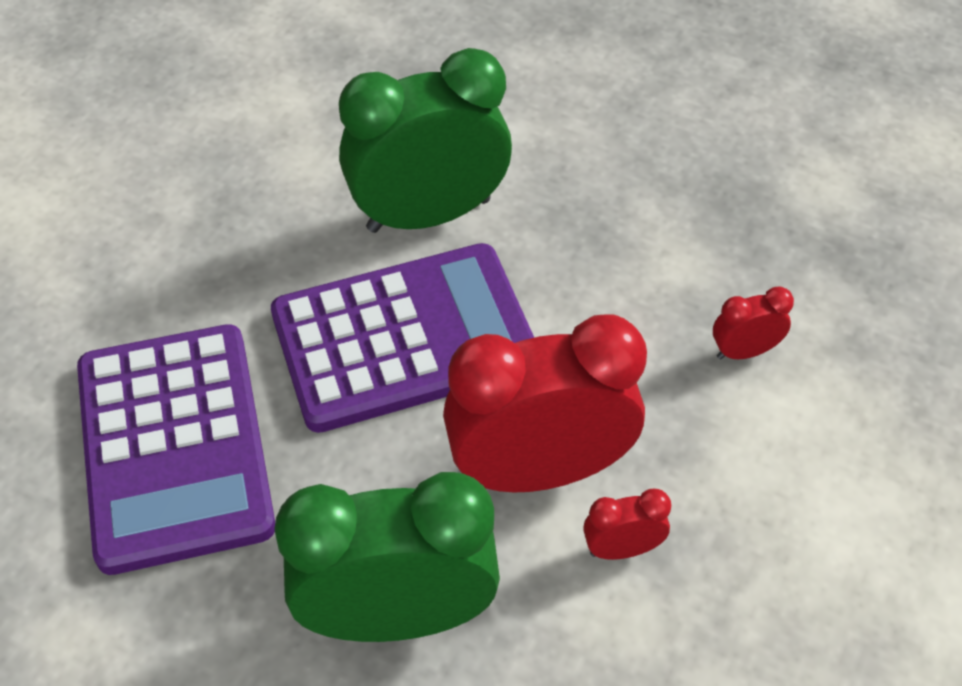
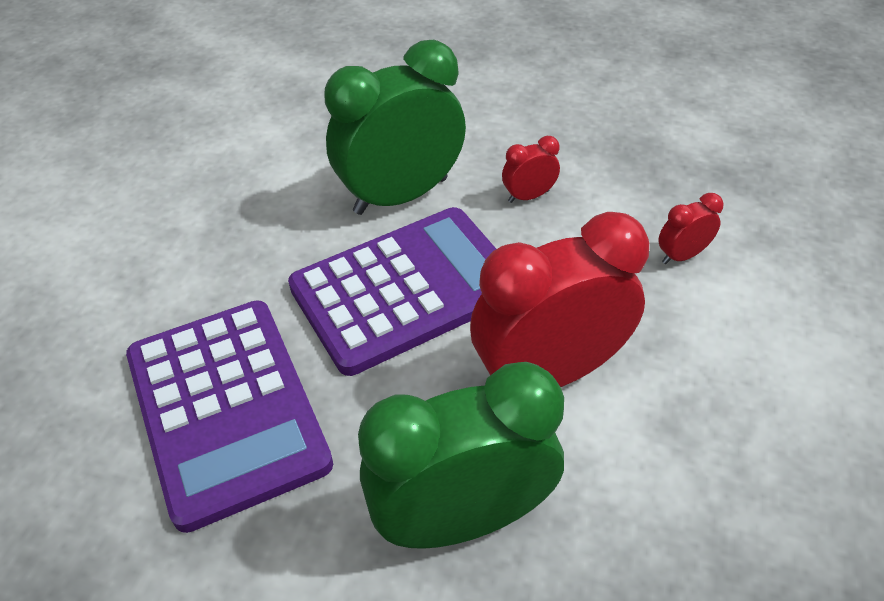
camera: 10 degrees left, 5 degrees down
(622, 549) = (638, 425): red clock -> red clock (528, 196)

